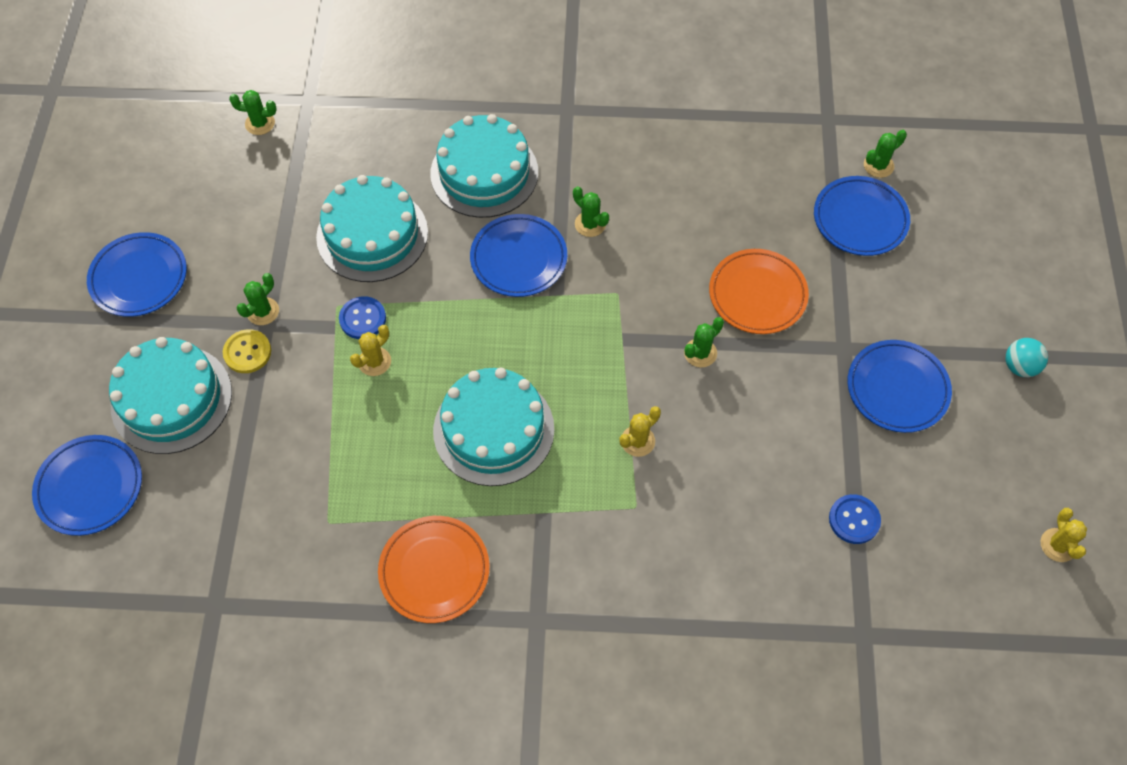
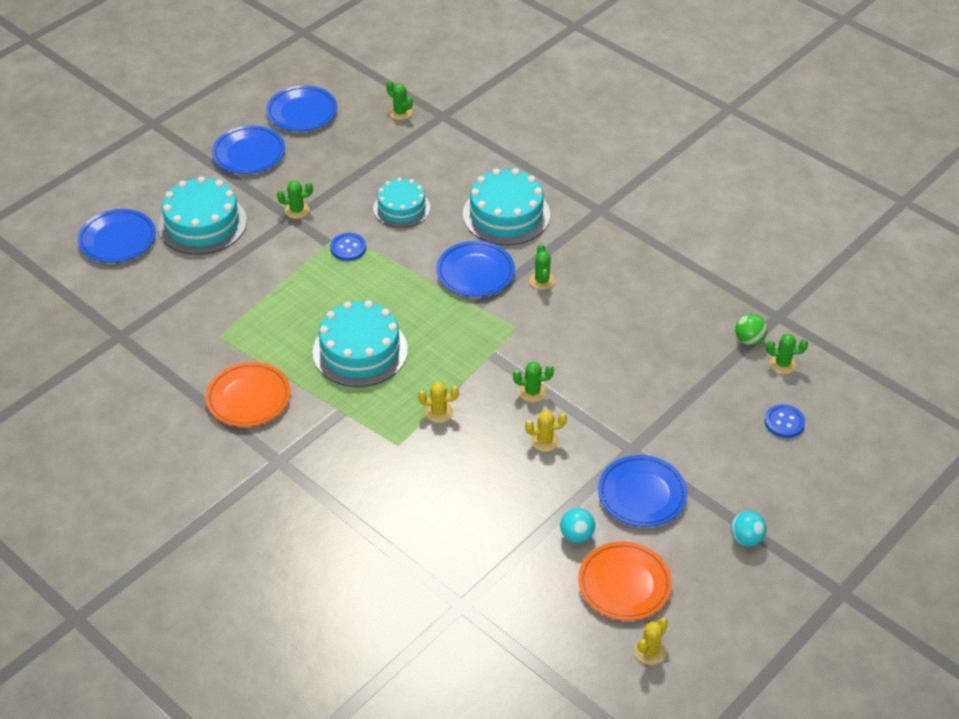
camera: 40 degrees right, 15 degrees down
(247, 352) = (266, 226): yellow button -> none
(372, 234) = (401, 208): turquoise cake -> turquoise cake, size x0.65
(374, 361) = (331, 274): yellow cactus -> yellow cactus (545, 441)
(757, 294) = (607, 384): orange plate -> orange plate (624, 584)
(828, 160) = (749, 340): none -> green ball
(854, 520) = (527, 543): blue button -> blue button (784, 422)
(860, 219) = (731, 386): blue plate -> blue plate (302, 112)
(886, 476) = (576, 535): none -> turquoise ball

